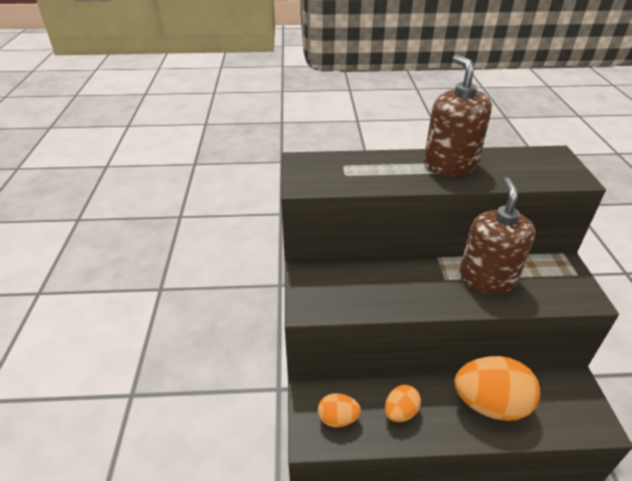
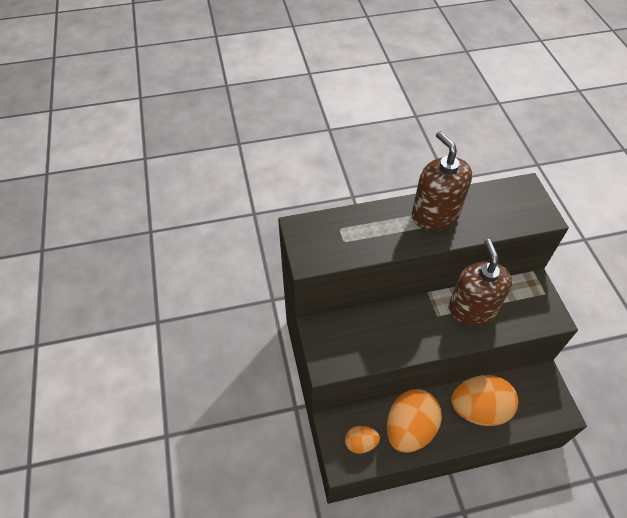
camera: 10 degrees left, 15 degrees up
(400, 412) = (409, 428): orange egg -> orange egg, size x1.92

